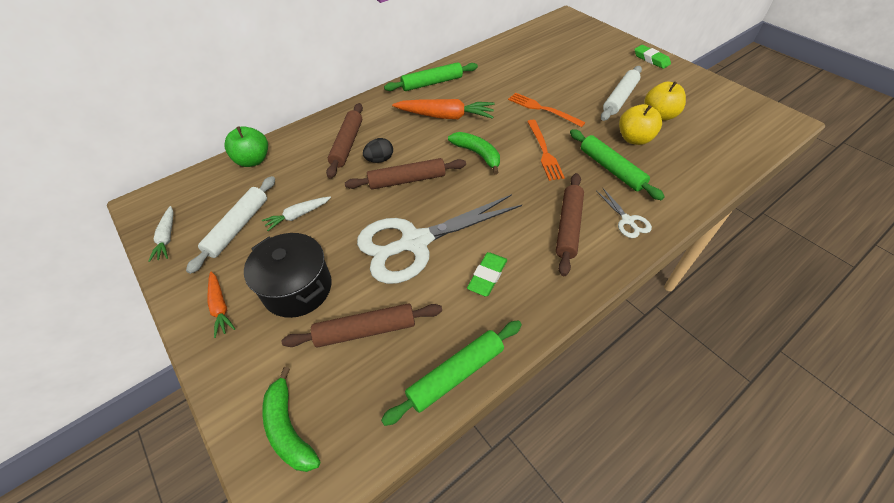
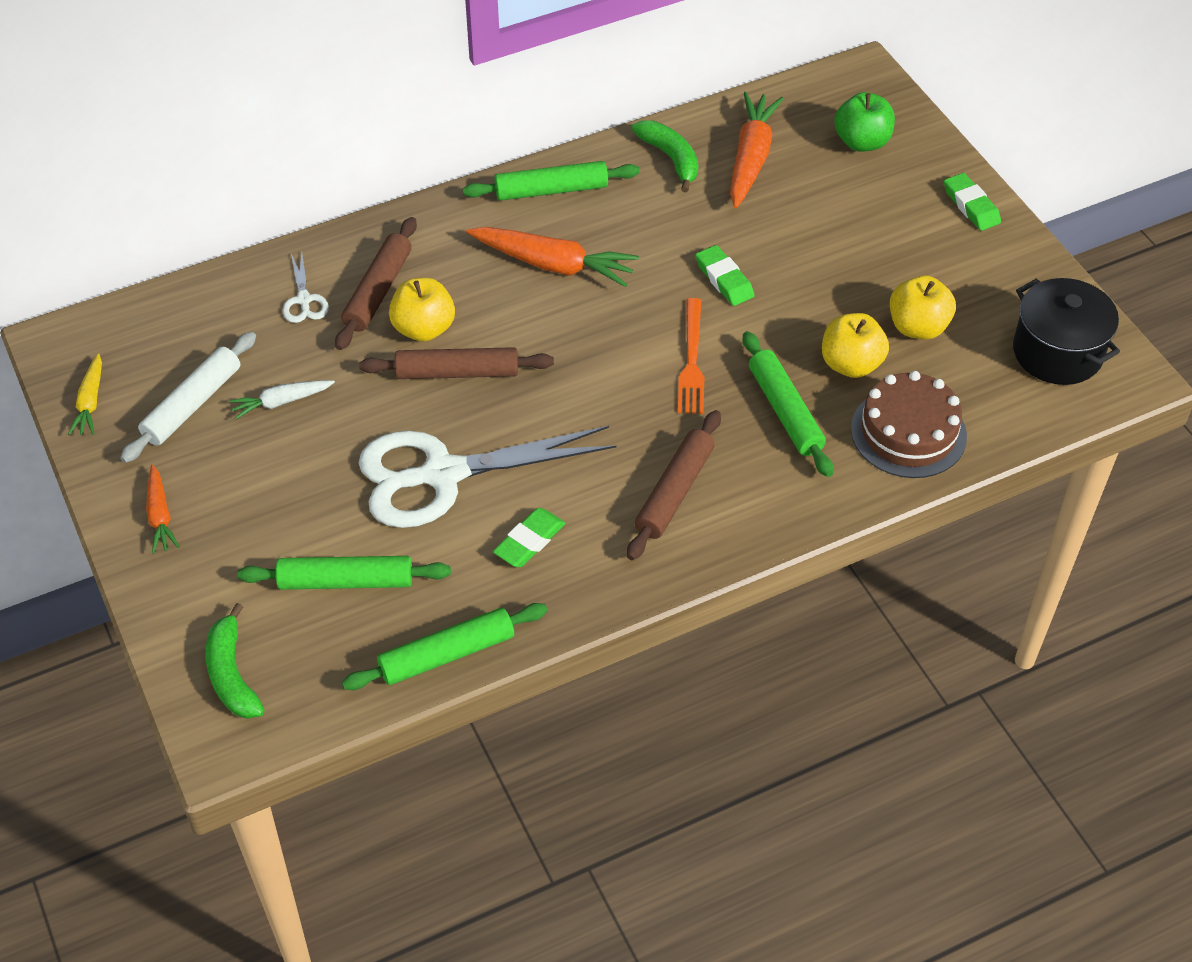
camera: 10 degrees right, 0 degrees up
(167, 237) = (90, 402): white carrot -> yellow carrot
(253, 160) = (225, 294): green apple -> green apple (862, 142)
(297, 288) = (265, 510): black pot -> black pot (1057, 352)
(365, 330) = (346, 581): brown rolling pin -> green rolling pin
(380, 160) = (424, 329): black egg -> yellow apple
(477, 154) = (582, 347): green banana -> green banana (670, 158)
(530, 55) = (751, 158): none -> orange carrot
(543, 109) = (724, 279): orange fork -> green eraser
(619, 98) = (868, 280): white rolling pin -> none
(627, 221) = (767, 499): white scissors -> white scissors (304, 300)
(688, 168) = (908, 432): none -> brown cake

